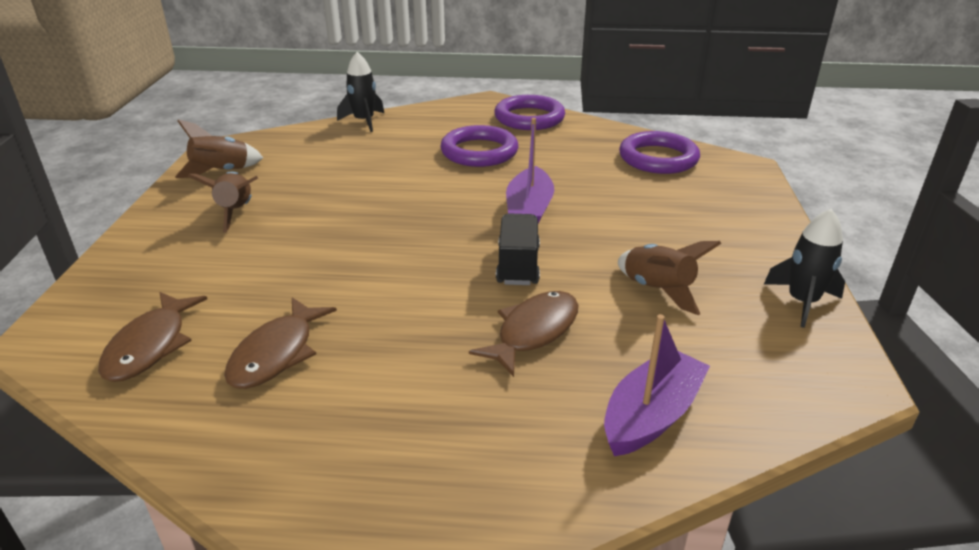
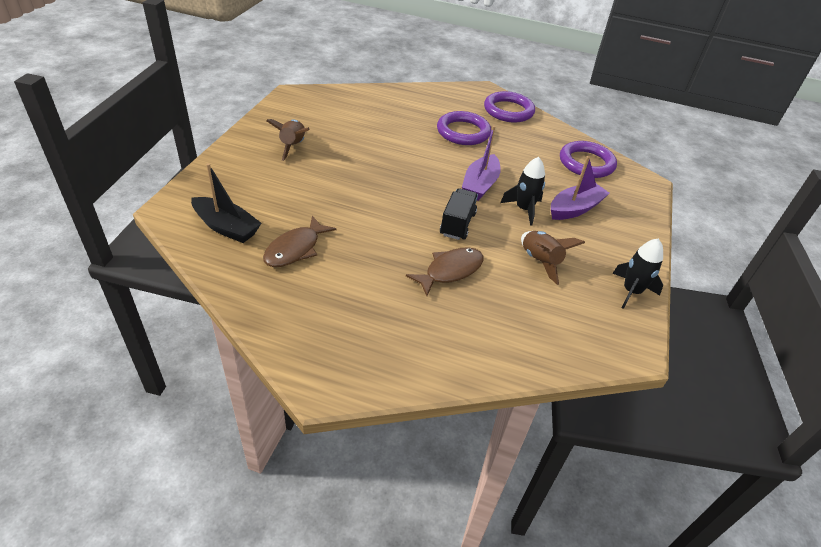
camera: 10 degrees right, 10 degrees up
(150, 346) = (226, 227): brown fish -> black boat
(221, 172) = (290, 113): brown rocket -> none
(364, 121) = (393, 91): black rocket -> black rocket (524, 209)
(651, 415) = (499, 339): purple boat -> purple boat (575, 209)

